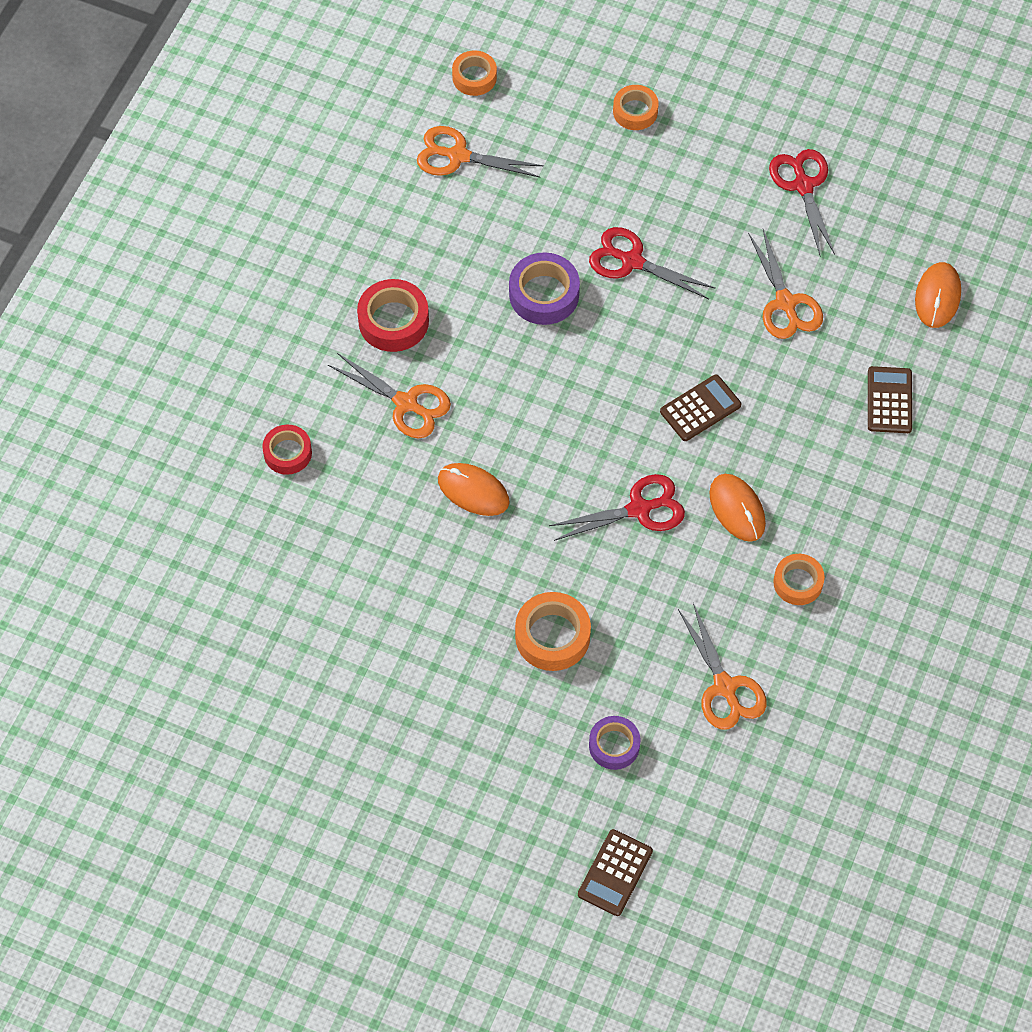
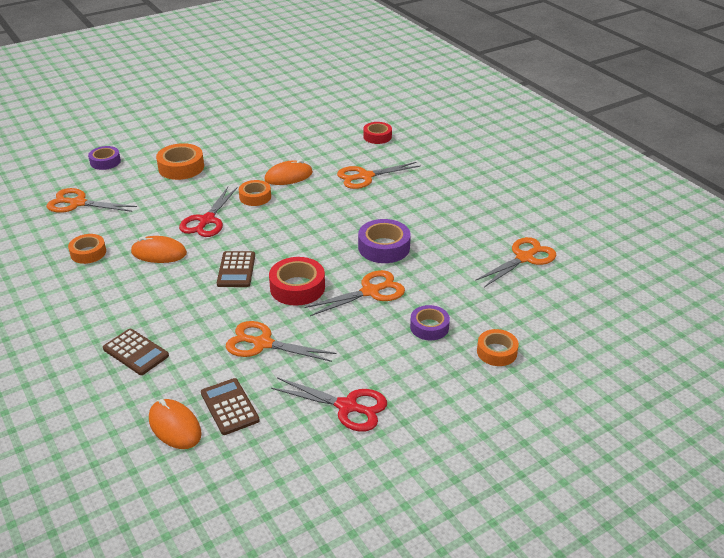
camera: 125 degrees right, 25 degrees down
(393, 321) = (422, 191): red tape -> red tape (297, 287)
(474, 77) = (589, 291): orange tape -> orange tape (255, 197)
(615, 873) = (55, 139): brown calculator -> brown calculator (229, 407)
(632, 261) = (370, 292): red scissors -> orange scissors
(644, 181) = (429, 327): none -> purple tape

